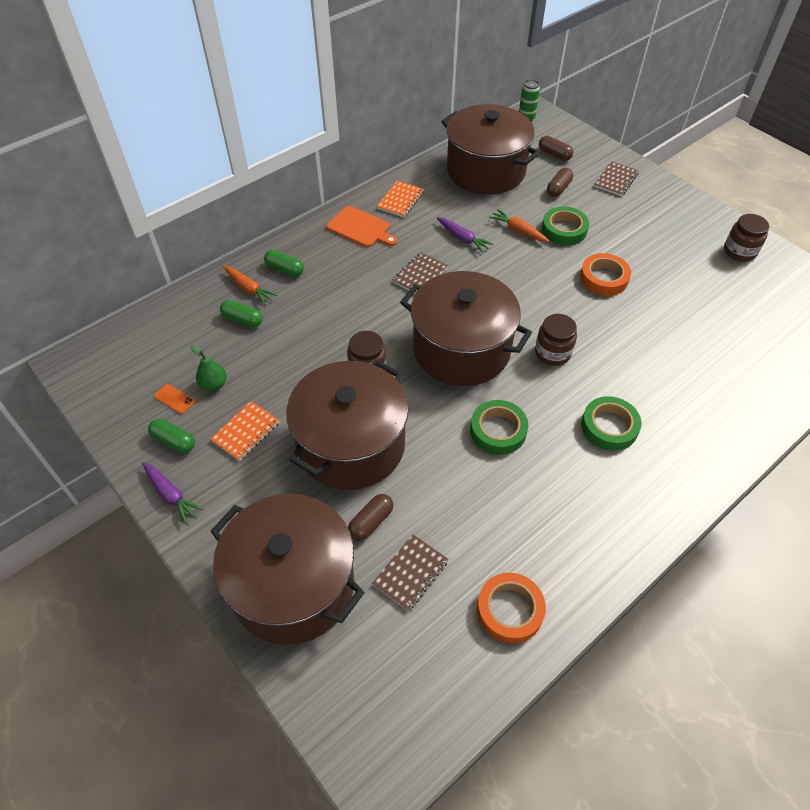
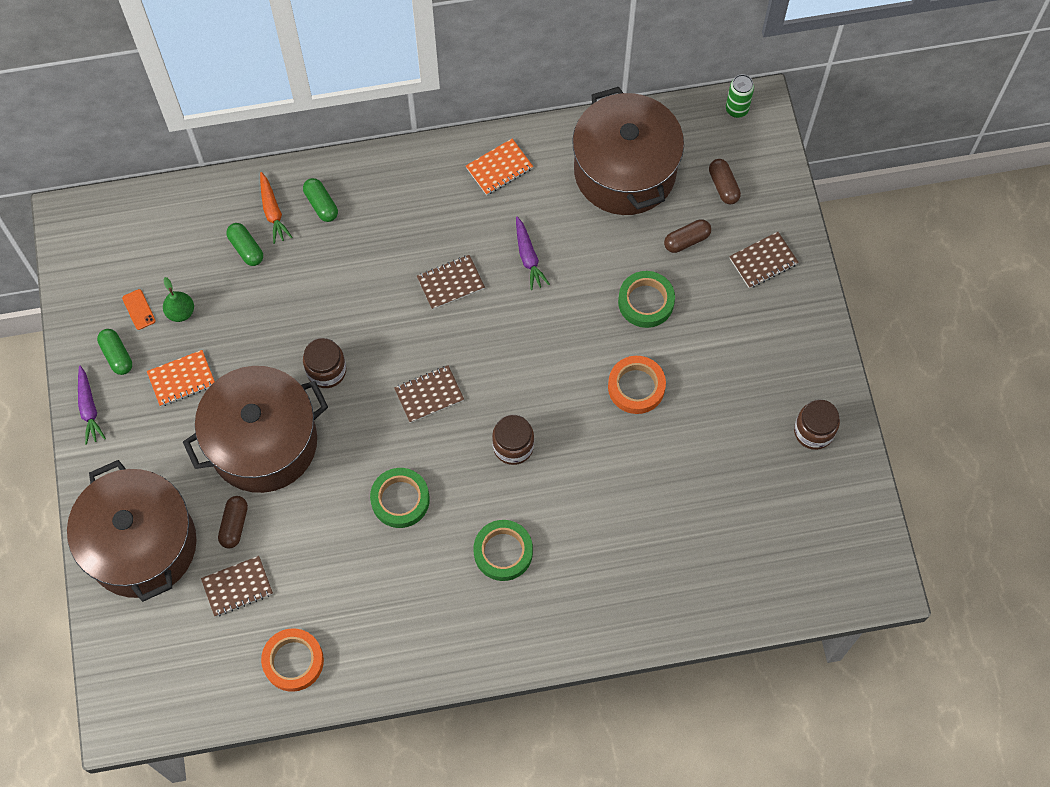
camera: 30 degrees right, 15 degrees up
(360, 228) = (431, 187): orange cutting board -> none
(371, 522) = (234, 525): brown capsule -> brown capsule turned 60 degrees counterclockwise
(461, 349) = (429, 395): brown pot -> brown notebook
(518, 231) = (595, 277): orange carrot -> none

